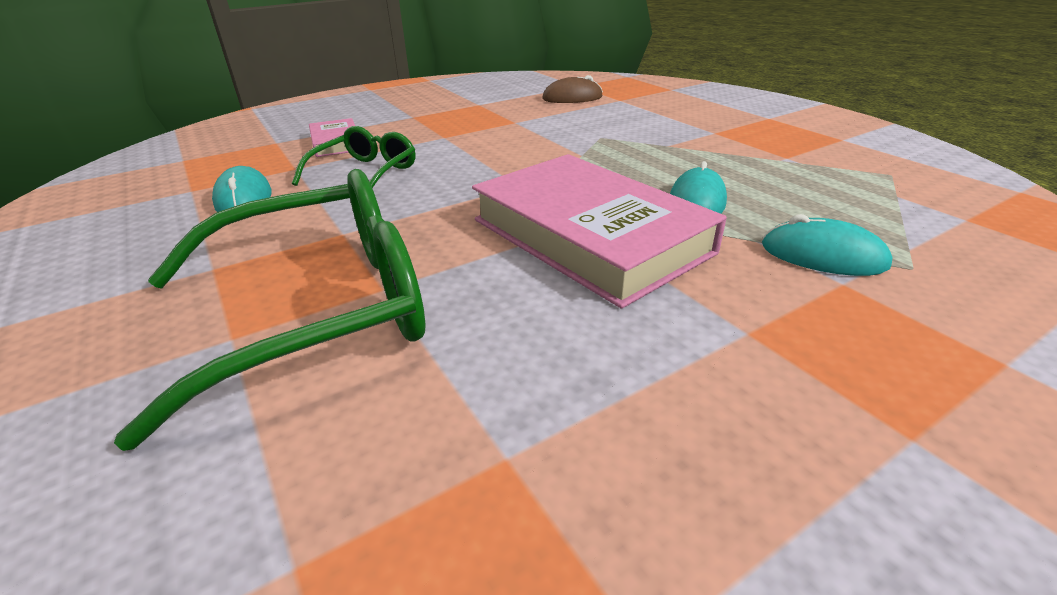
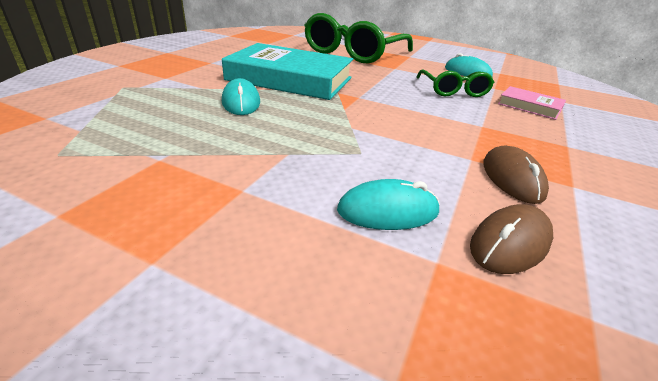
camera: 145 degrees right, 0 degrees up
(510, 111) = (512, 178): none -> brown mouse
(589, 236) = (290, 79): pink book -> turquoise book
(823, 256) = (169, 85): turquoise mouse -> turquoise mouse (388, 211)

